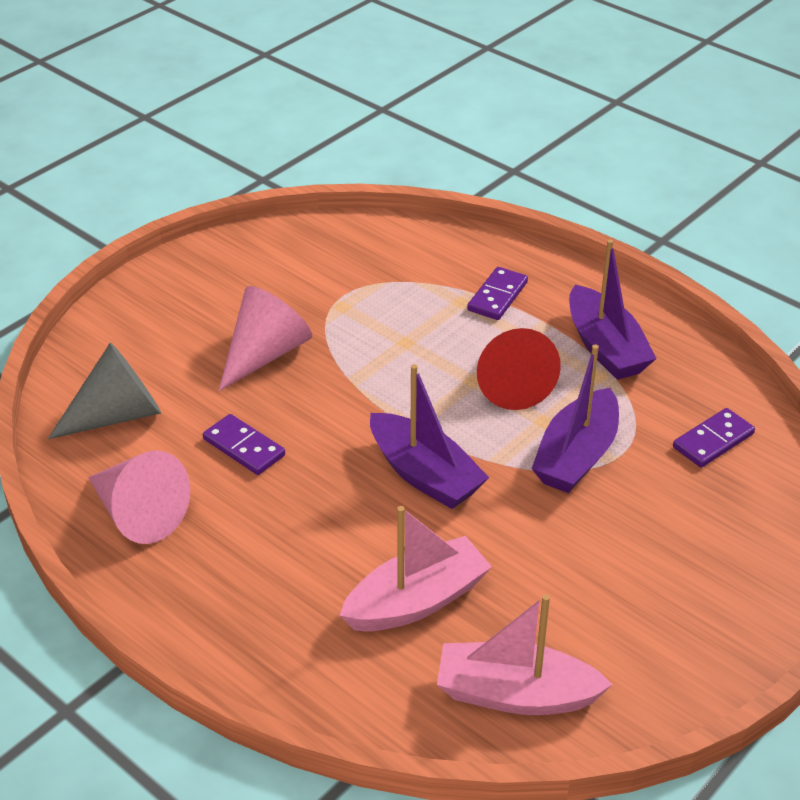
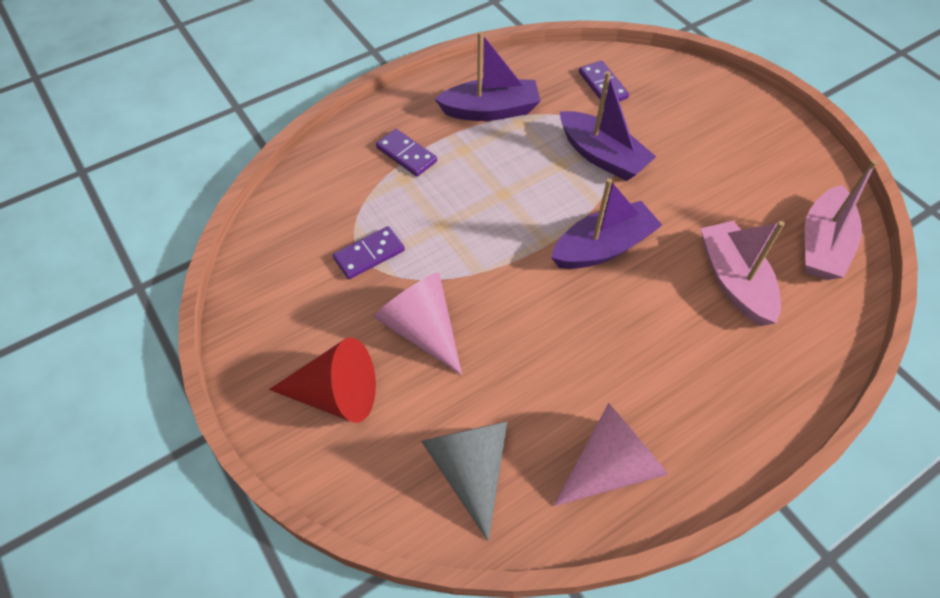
camera: 75 degrees left, 15 degrees up
(244, 447) = (542, 366): purple domino -> purple domino (369, 254)
(510, 382) = (512, 172): red cone -> red cone (336, 394)

